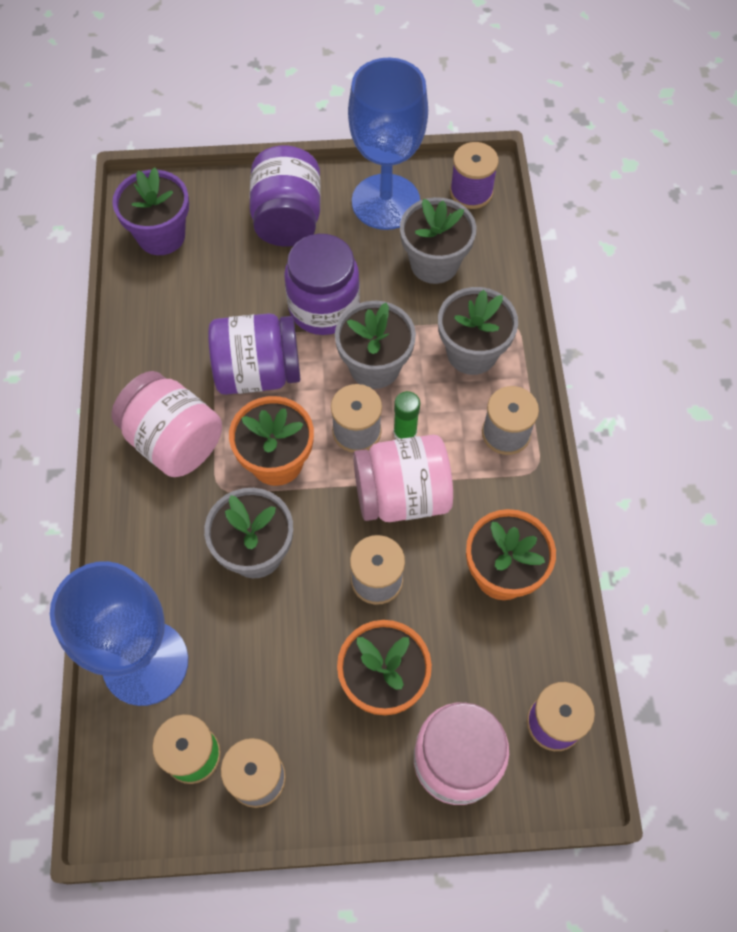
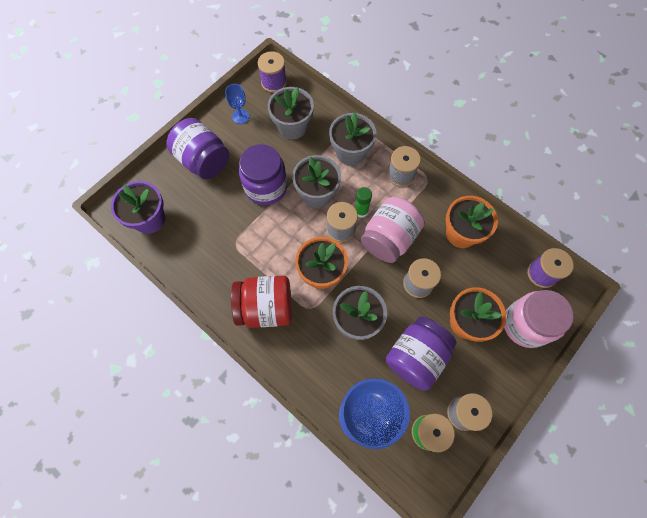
camera: 45 degrees left, 5 degrees up
(174, 441) = (265, 307): pink jar -> red jar
(258, 372) = (269, 242): purple jar -> purple jar (416, 357)
(385, 202) = (240, 116): blue goblet -> blue goblet, size x0.41

